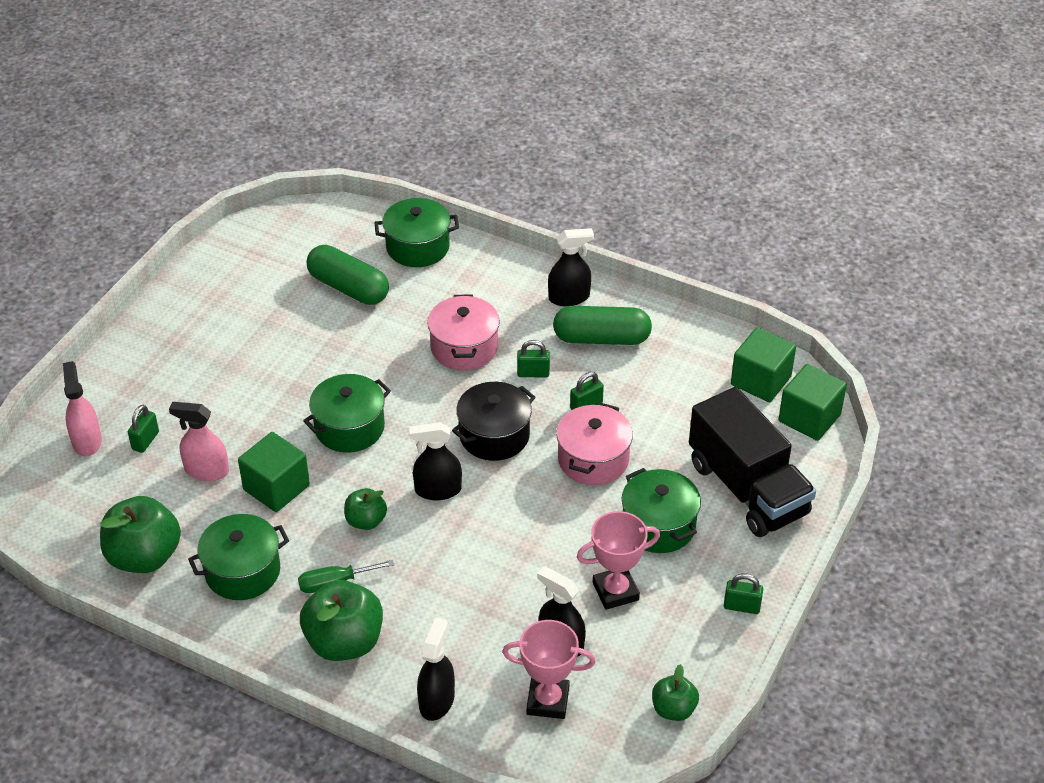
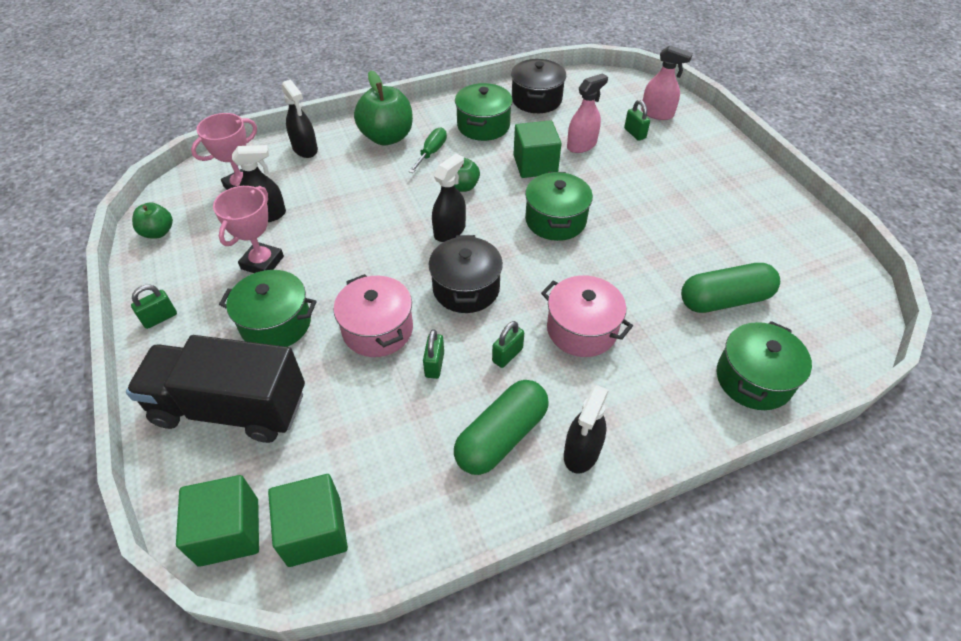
camera: 130 degrees right, 5 degrees up
(144, 556) = (536, 99): green apple -> black pot

